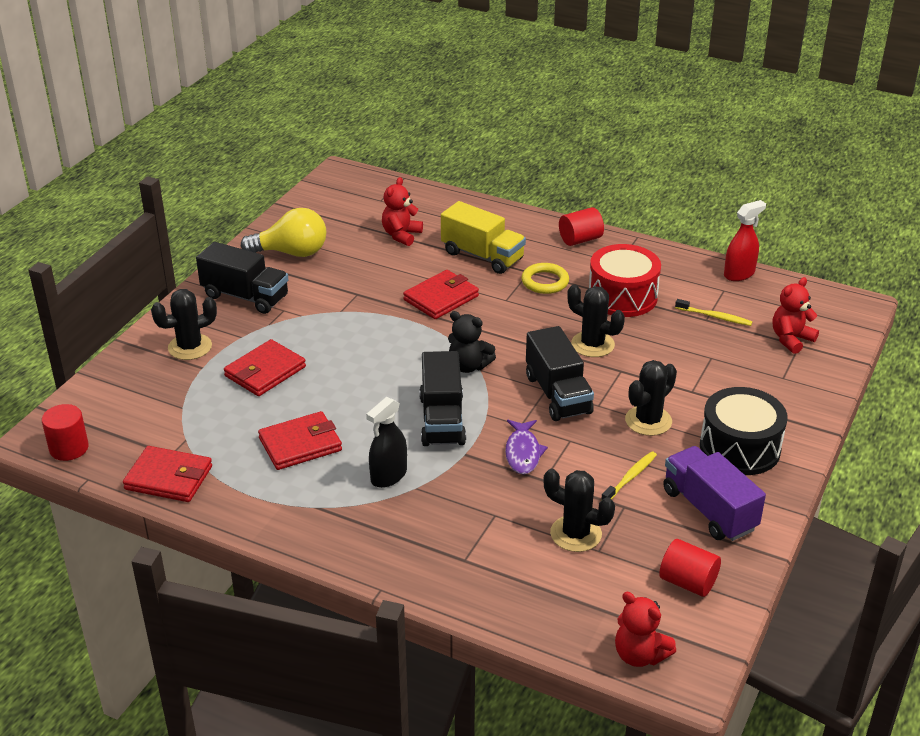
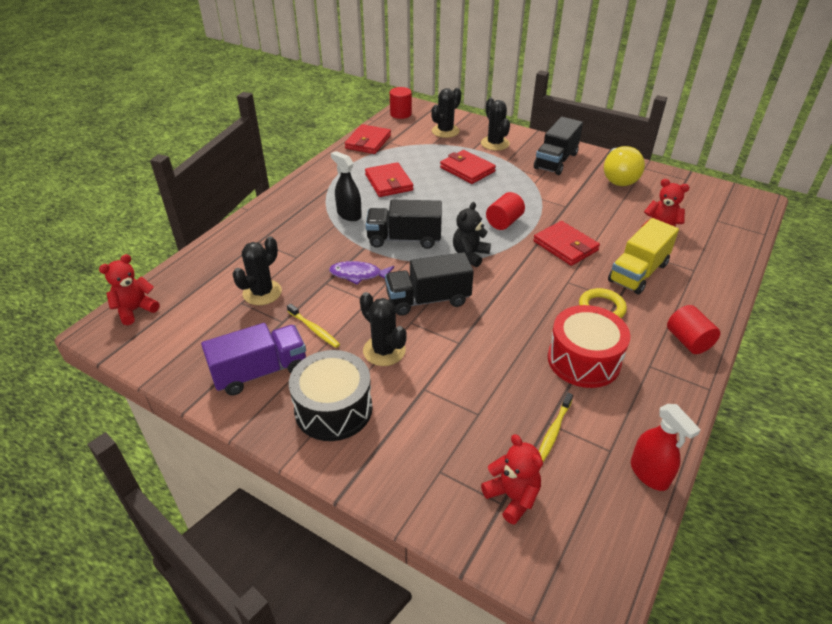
camera: 95 degrees right, 5 degrees up
(592, 344) = (500, 329): black cactus -> black cactus (445, 131)
(687, 582) = (188, 345): red cylinder -> red cylinder (504, 222)

